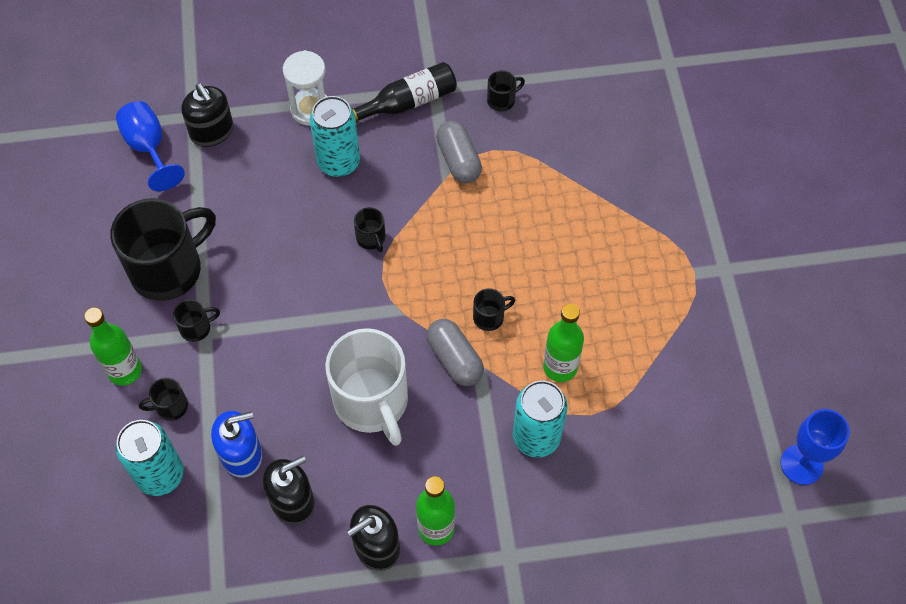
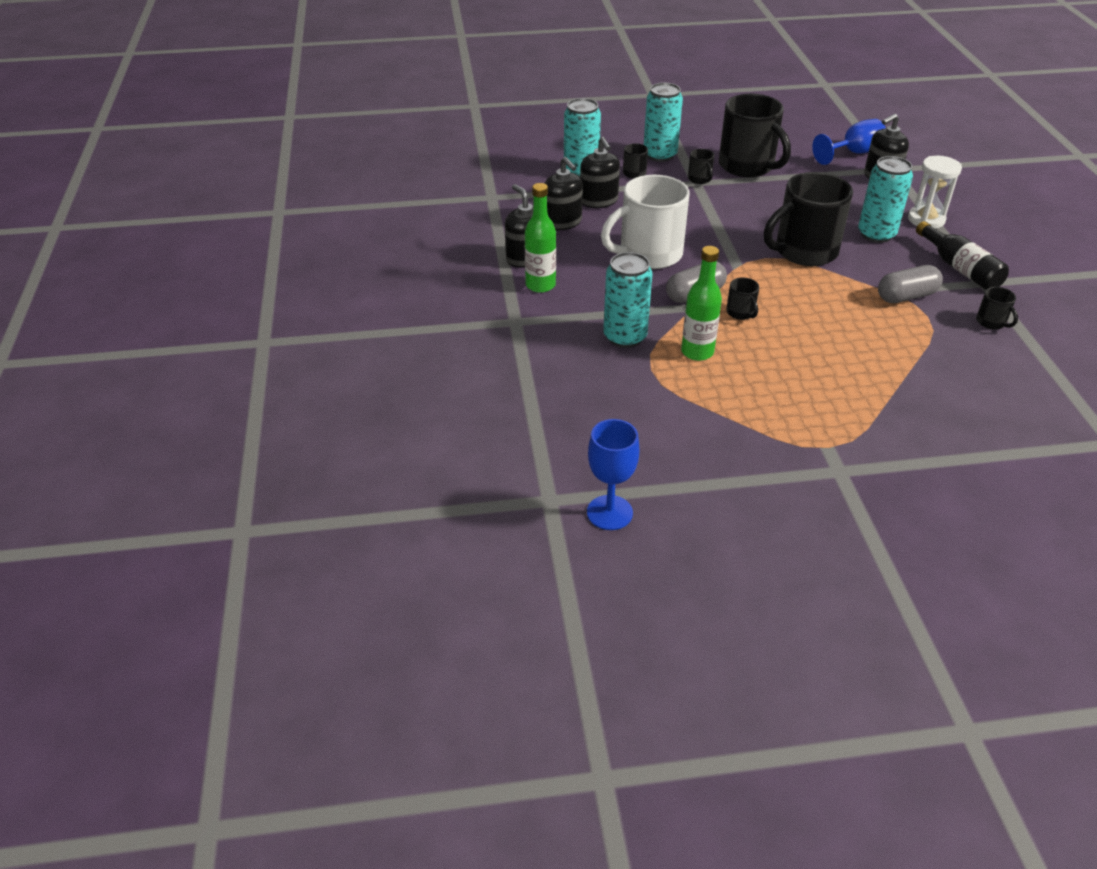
camera: 90 degrees right, 20 degrees down
(125, 371) = (660, 155): green bottle -> turquoise can
(241, 454) = (598, 201): blue soap dispenser -> black soap dispenser
(371, 238) = (804, 251): black mug -> black mug, size x2.37

